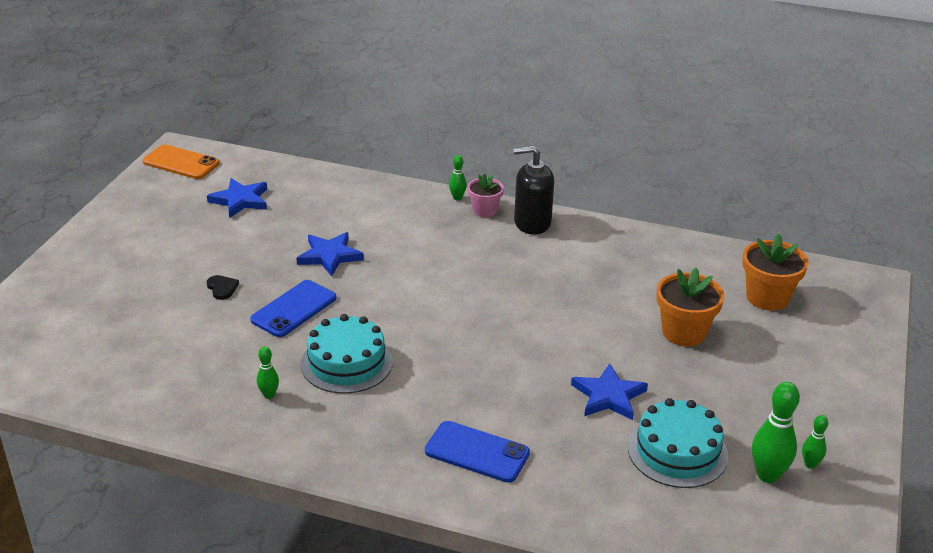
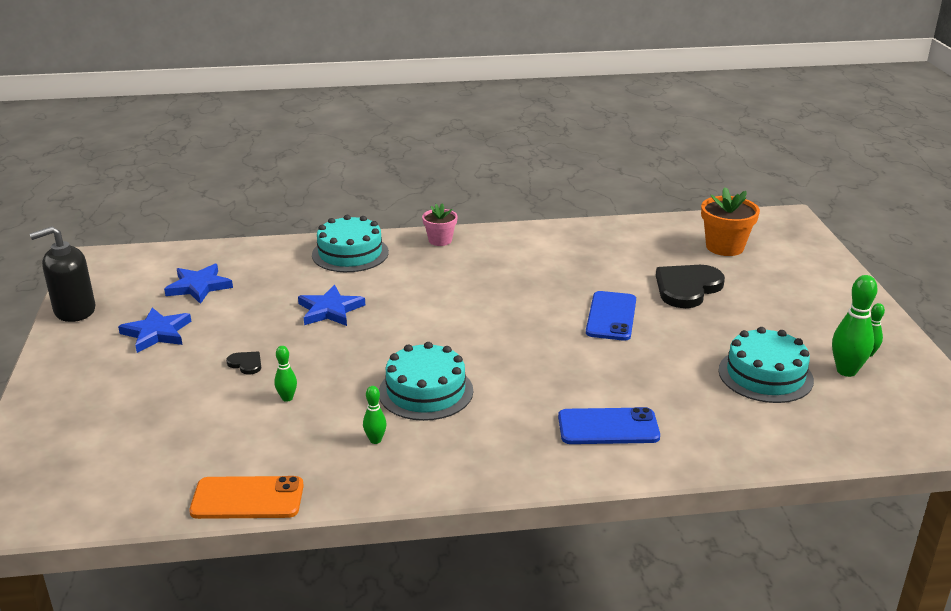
camera: 25 degrees left, 5 degrees down
(181, 163) = (107, 269): orange phone -> orange phone (247, 498)
(294, 309) = (334, 362): blue phone -> blue phone (611, 316)
(392, 202) = (350, 253): none -> turquoise cake
(457, 198) = (407, 236): green bowling pin -> green bowling pin (287, 398)
(532, 223) = (489, 240): black soap dispenser -> black soap dispenser (74, 311)
(608, 396) = (674, 351): blue star -> blue star (157, 333)
(684, 332) = (687, 288): orange flower pot -> black heart

